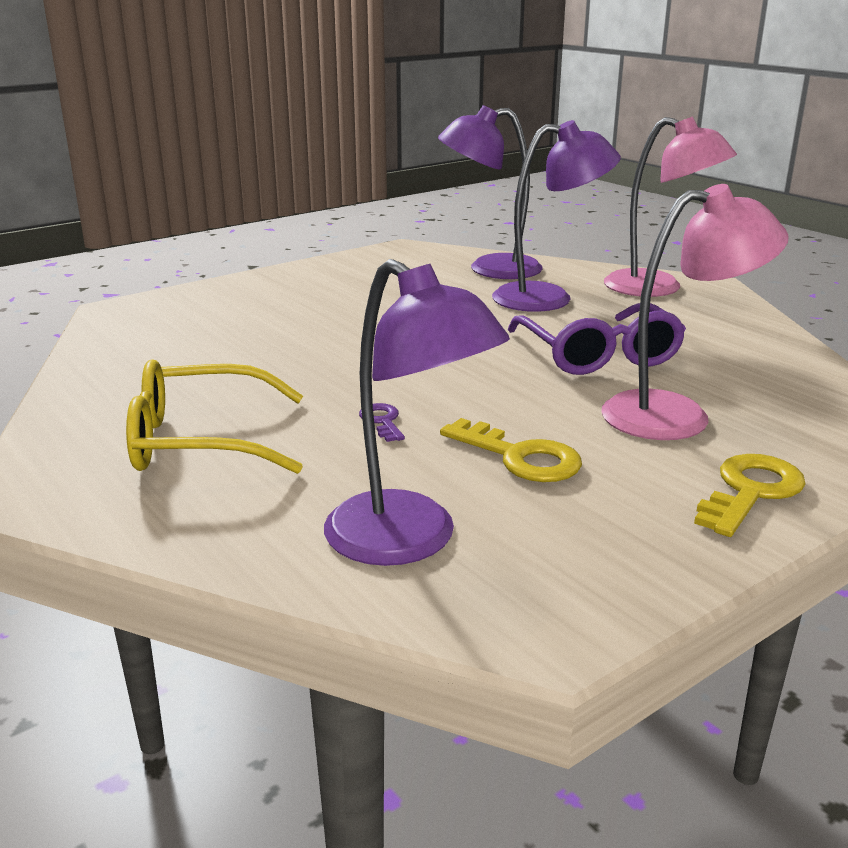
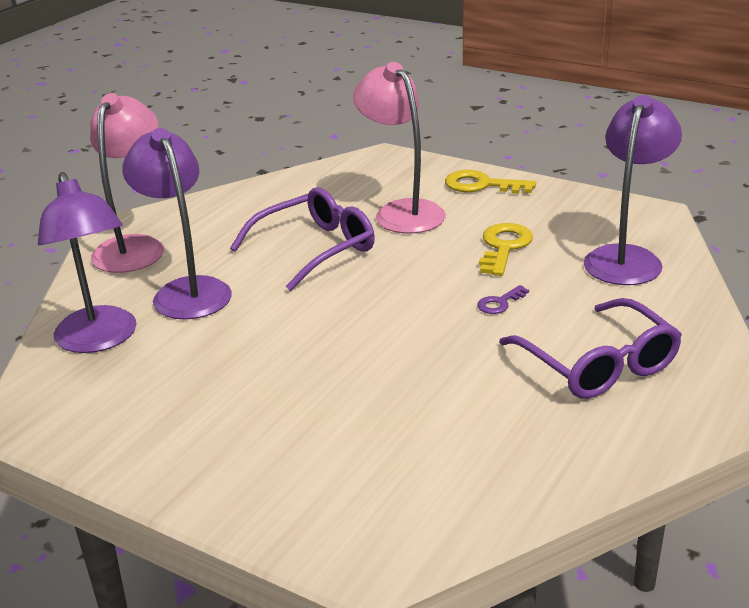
camera: 110 degrees left, 5 degrees up
(202, 441) = (597, 364): yellow glasses -> purple glasses

